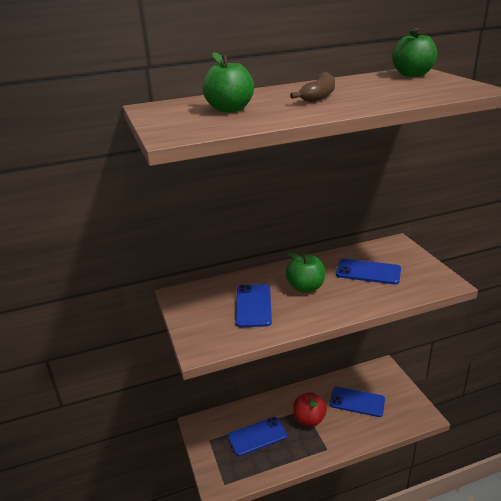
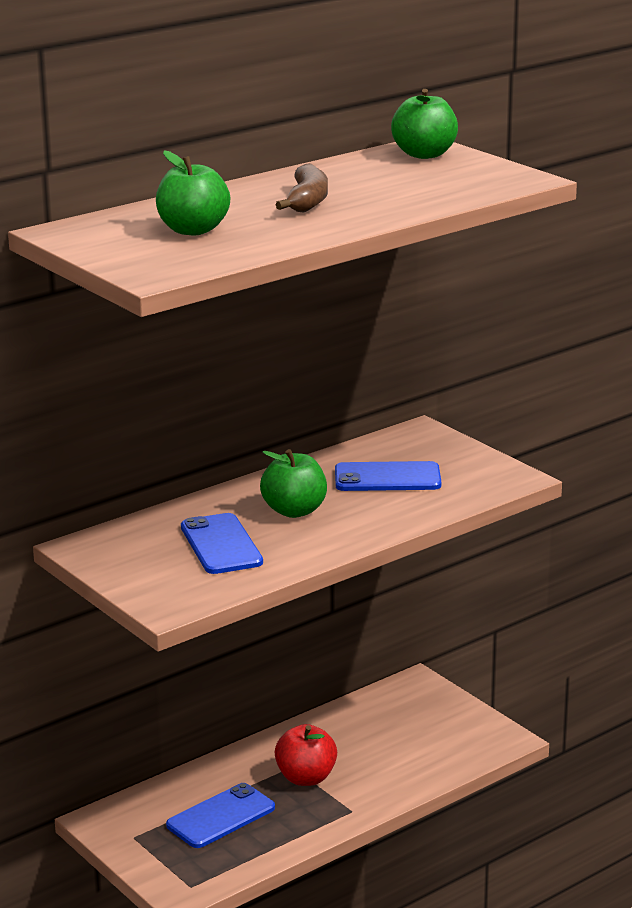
camera: 20 degrees left, 5 degrees down
(357, 402) = (383, 740): blue phone -> none

